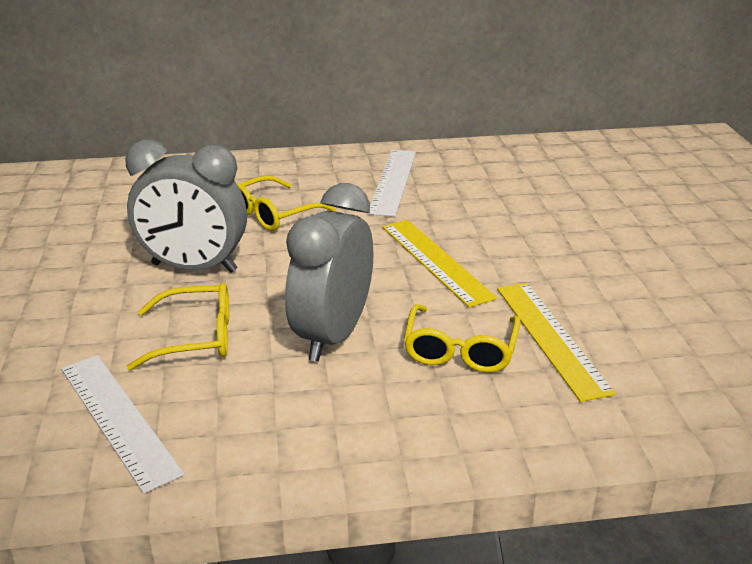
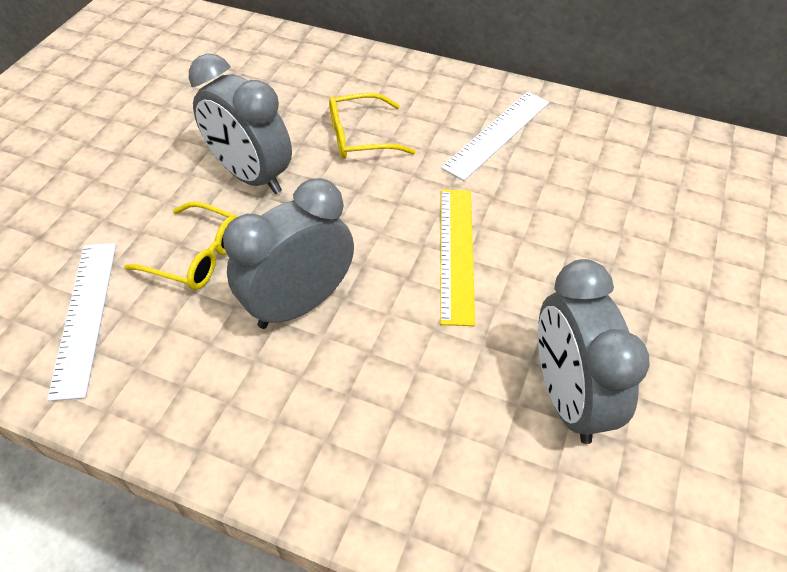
camera: 30 degrees right, 20 degrees up
(460, 350) = (391, 373): yellow glasses -> none
(550, 338) = (485, 398): yellow ruler -> none
(609, 315) = (567, 398): none -> grey clock

